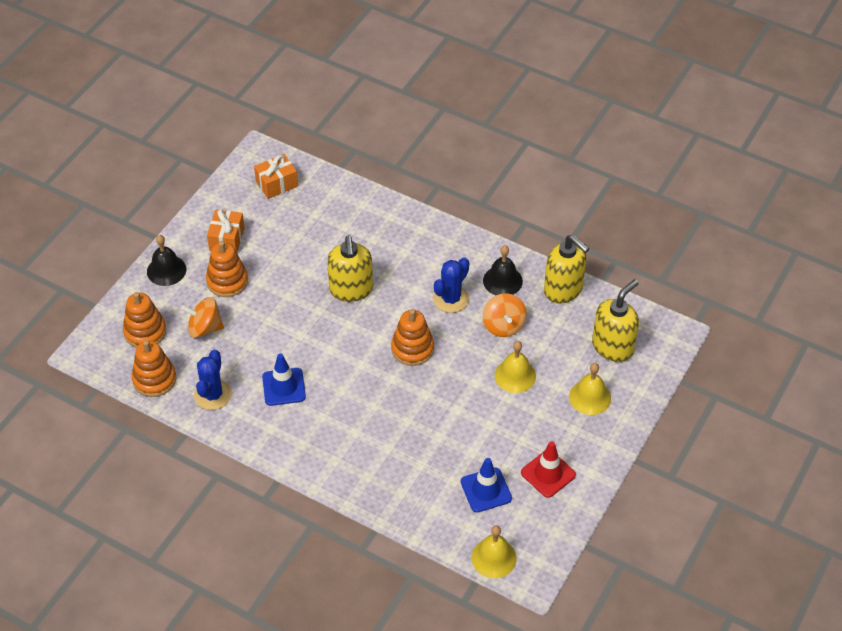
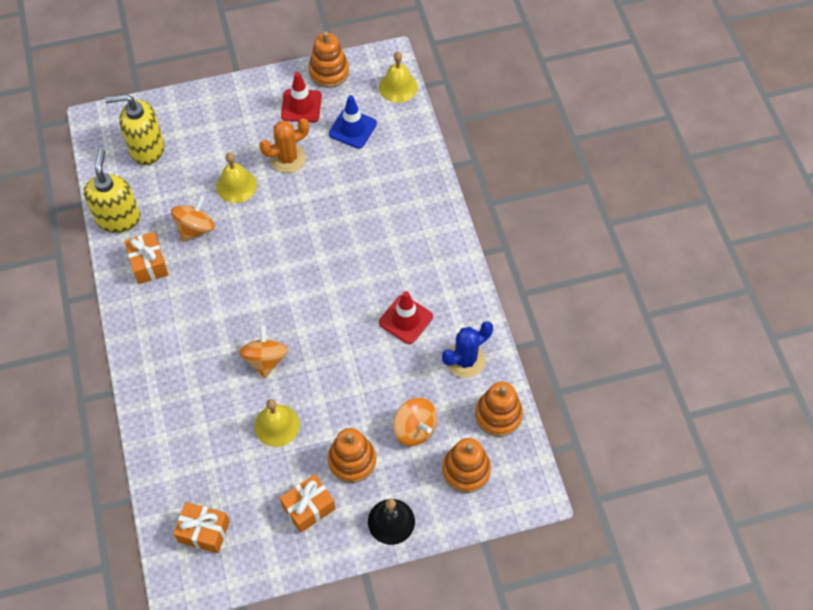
camera: 135 degrees left, 10 degrees up
(284, 387) = (406, 319): blue traffic cone -> red traffic cone
(351, 290) = (265, 359): yellow soap dispenser -> orange spinning top
(412, 349) = (280, 268): orange stacking toy -> orange stacking toy (329, 72)
(451, 299) = (203, 283): blue cactus -> none
(502, 281) = (149, 264): black bell -> orange gift
(505, 425) = (288, 158): none -> orange cactus
(590, 397) = (209, 129): yellow bell -> yellow bell (277, 425)

